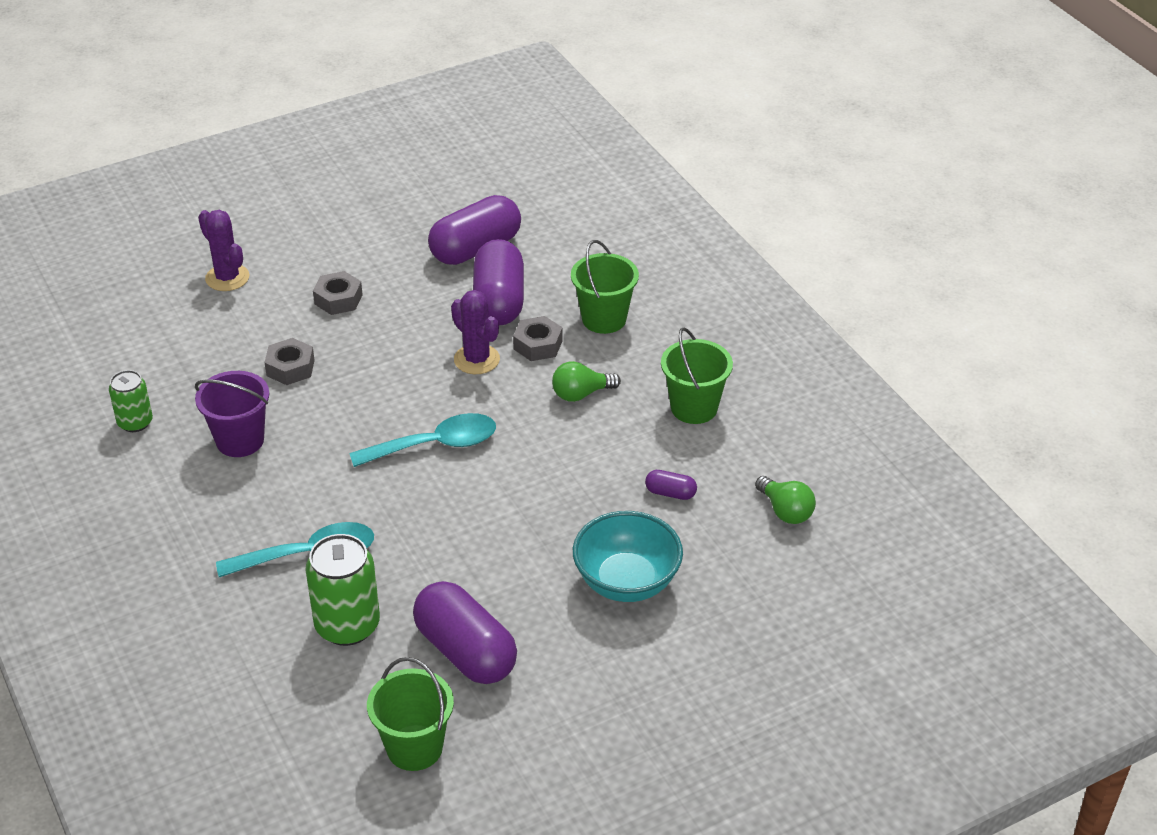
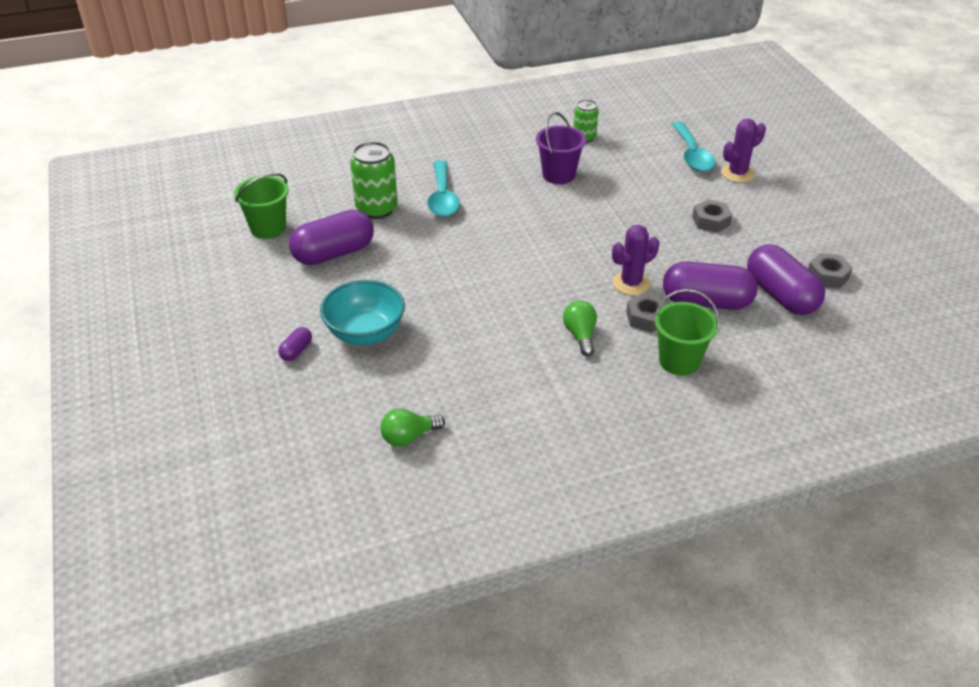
camera: 100 degrees right, 0 degrees up
(290, 368) = (631, 197): grey nut -> grey nut (827, 276)
(435, 445) = (535, 255): turquoise spoon -> turquoise spoon (692, 154)
(670, 493) = (451, 370): purple capsule -> purple capsule (296, 351)
(694, 408) = (551, 401): green bucket -> none

